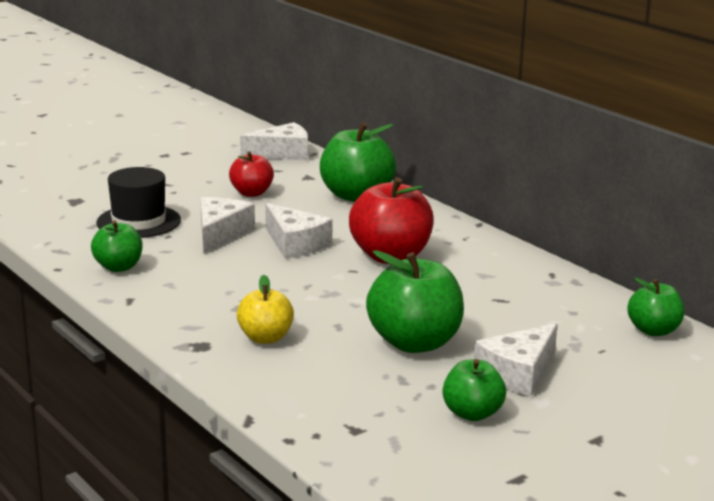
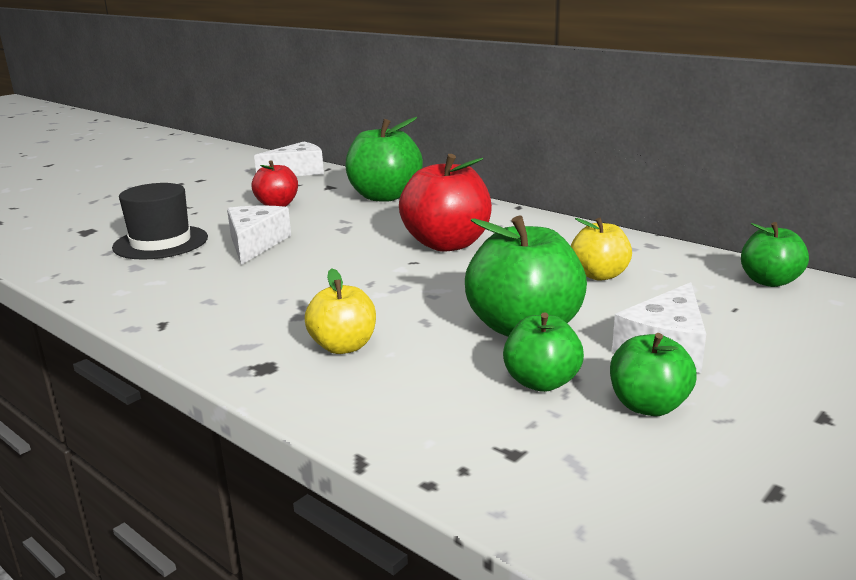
camera: 10 degrees left, 0 degrees up
(118, 267) = (143, 290): green apple -> green apple (541, 382)
(295, 244) = (340, 244): white cheese -> none
(508, 305) = (599, 275): none -> yellow apple

